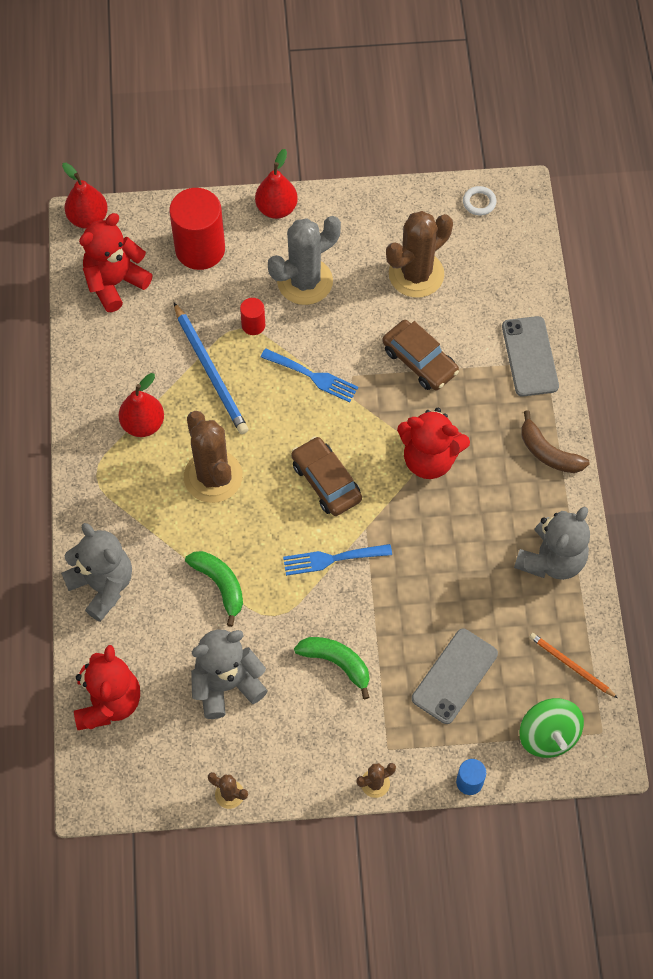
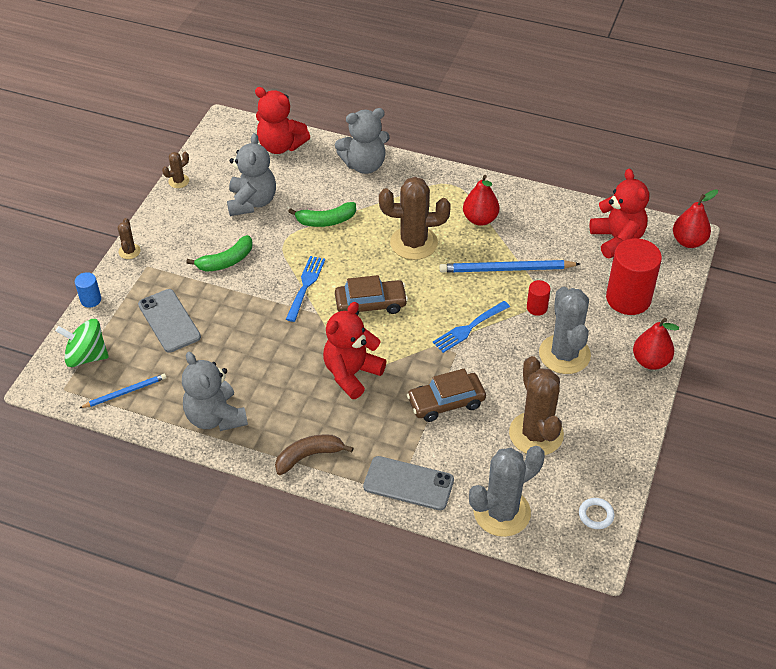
camera: 115 degrees right, 15 degrees down
(517, 272) = (502, 512): none -> grey cactus
(571, 665) = (125, 392): orange pencil -> blue pencil

